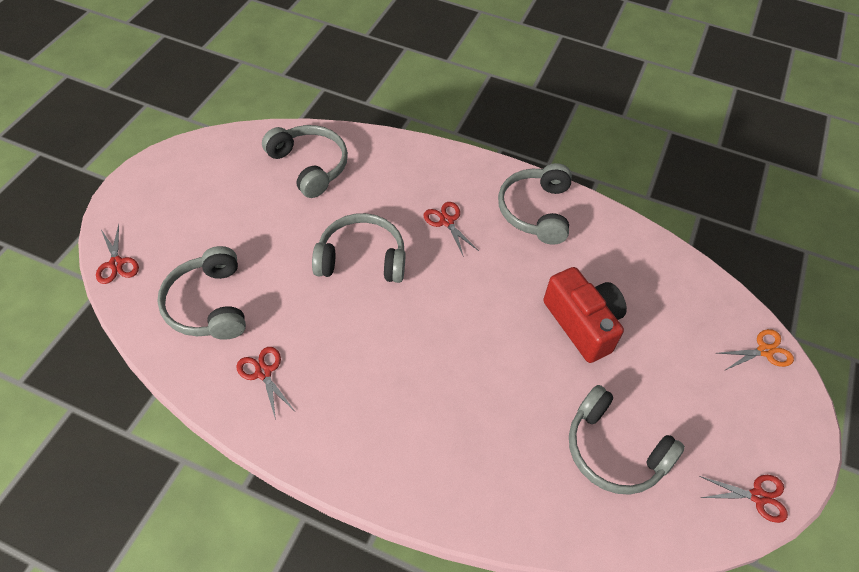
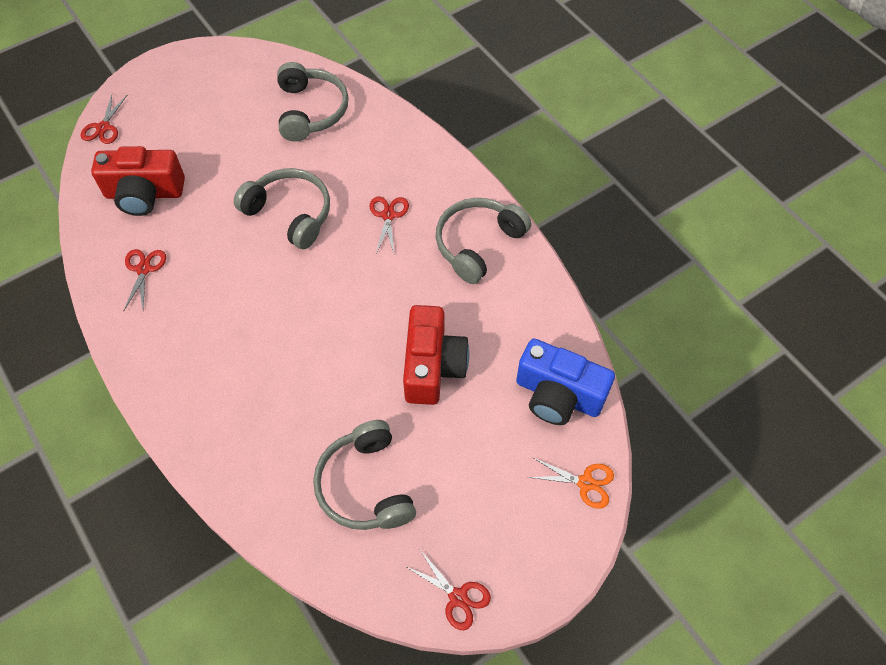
camera: 35 degrees right, 5 degrees up
(208, 304) = (144, 194): grey headphones -> red camera
(690, 296) = (558, 395): none -> blue camera

